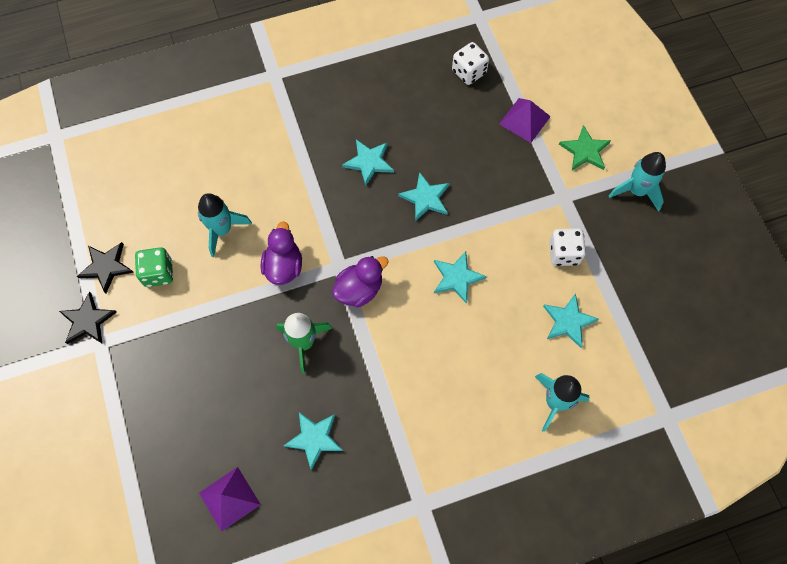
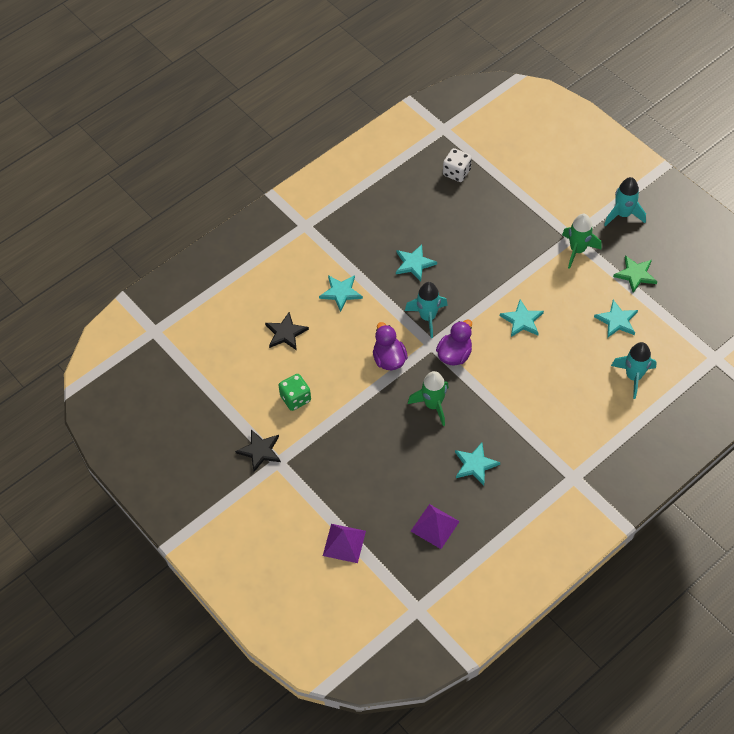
camera: 20 degrees left, 10 degrees down
(106, 267) = (252, 409): black star -> black star (285, 333)
(222, 230) = (328, 351): turquoise rocket -> turquoise rocket (427, 317)
(425, 198) = (470, 274): turquoise star -> turquoise star (341, 292)
(524, 120) = (516, 193): purple pyramid -> purple pyramid (344, 543)
(562, 215) = (577, 250): none -> green rocket
(563, 253) = (591, 276): white dice -> none
(585, 151) = (572, 199): green star -> green star (635, 274)

